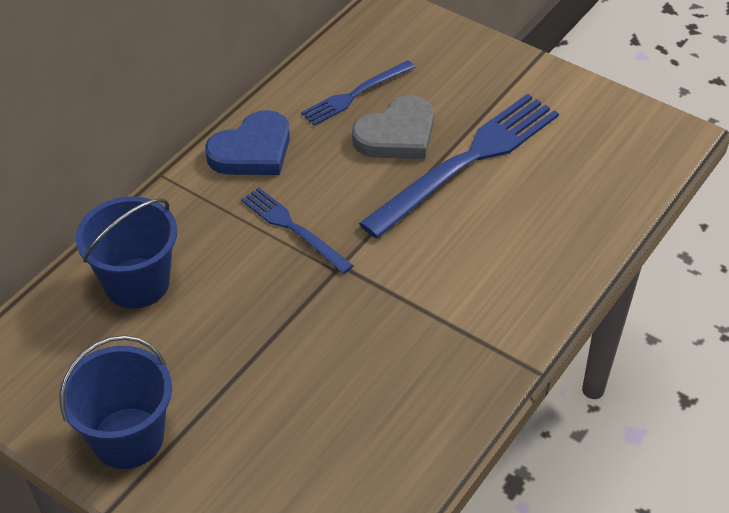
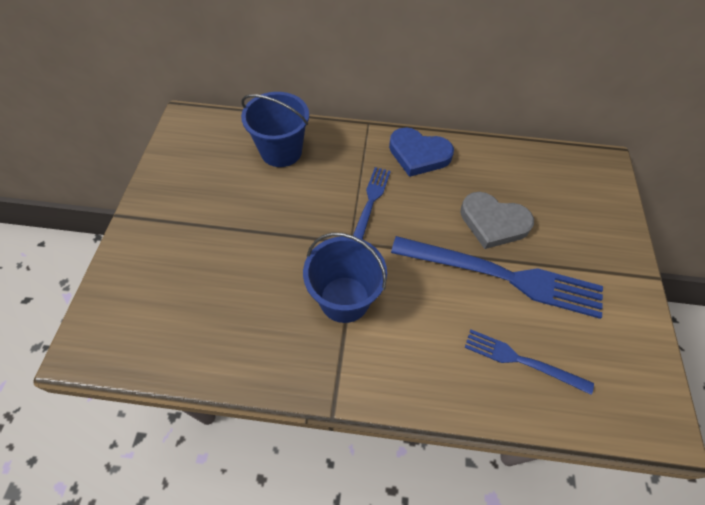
camera: 60 degrees right, 10 degrees up
(128, 438) = (169, 200): blue bucket -> blue bucket (344, 299)
(355, 94) = (510, 183): blue fork -> blue fork (522, 361)

